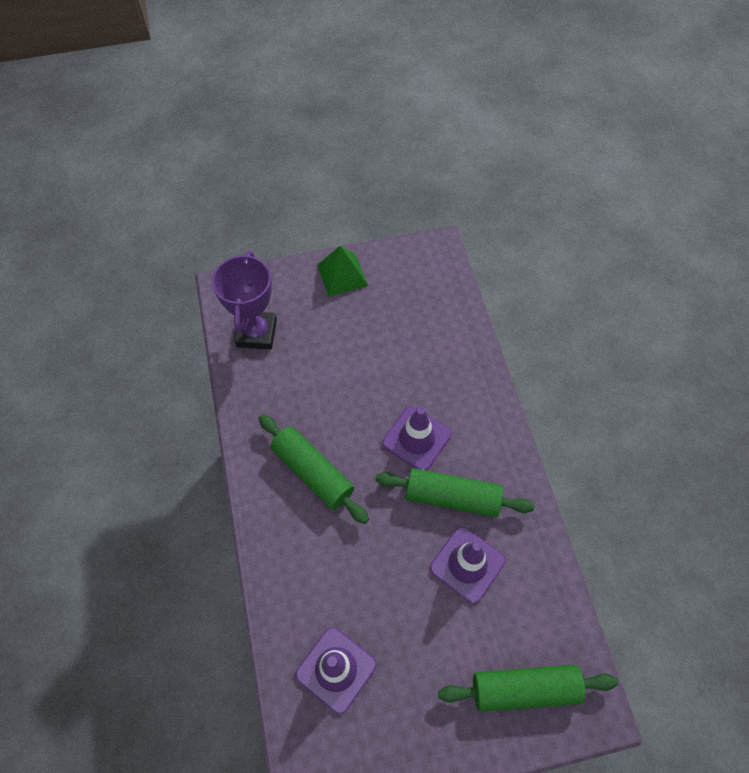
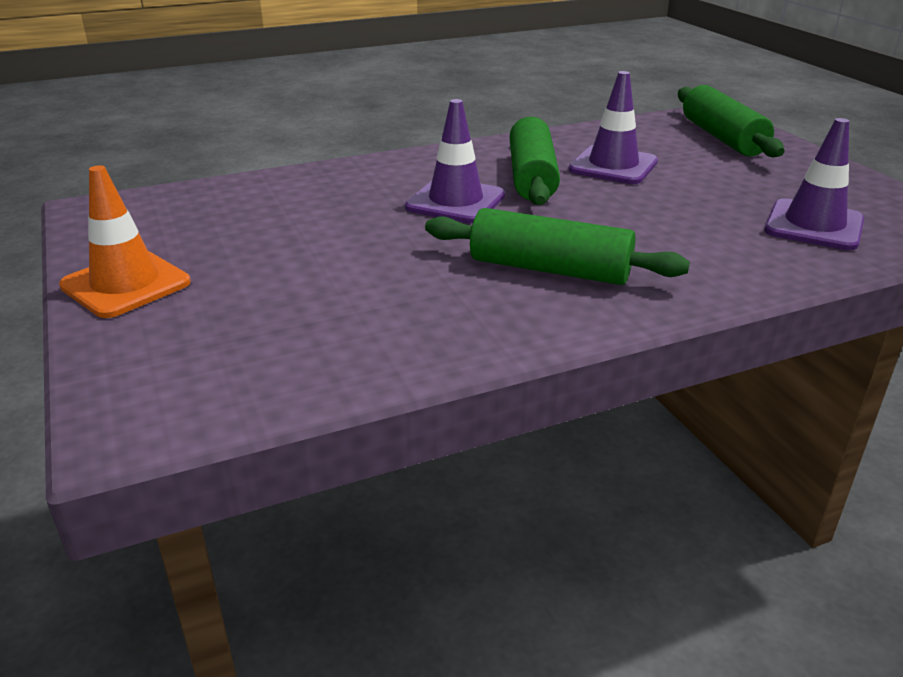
camera: 100 degrees left, 30 degrees down
(256, 333) = (264, 363): purple trophy -> none
(313, 472) = (549, 269): green rolling pin -> green rolling pin turned 75 degrees clockwise
(342, 275) = (126, 284): green pyramid -> orange traffic cone

